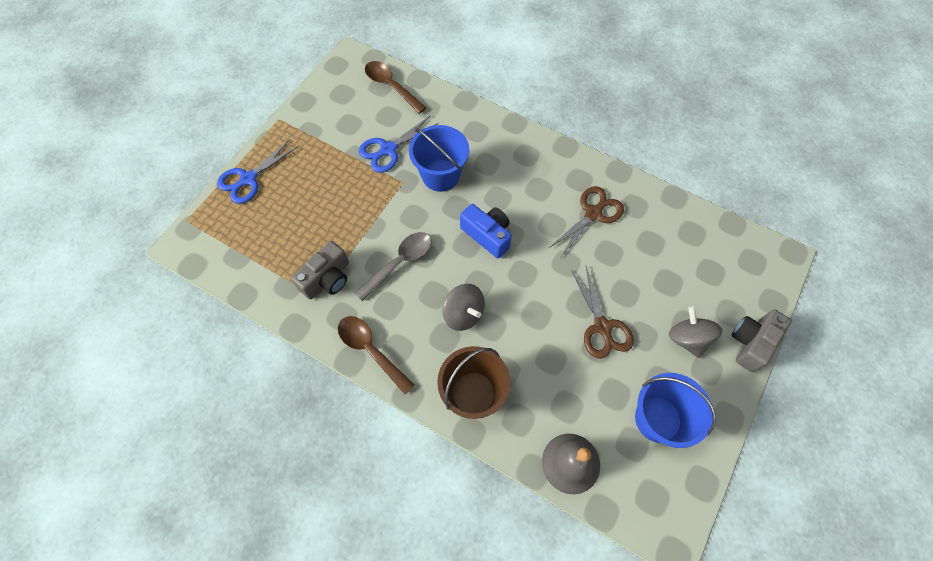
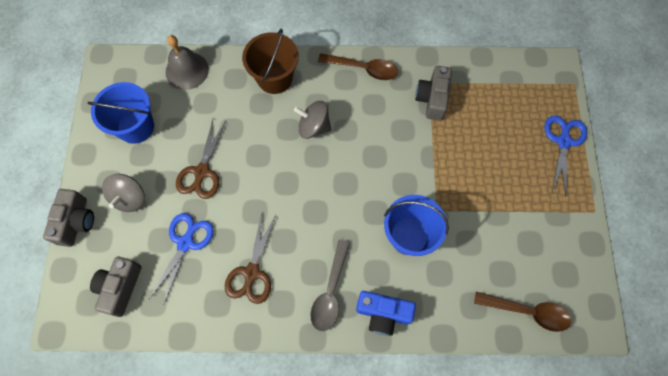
camera: 150 degrees right, 5 degrees up
(388, 150) = (474, 235): blue scissors -> blue scissors (186, 243)
(399, 263) = (388, 139): grey spoon -> grey spoon (330, 292)
(487, 235) = (333, 200): blue camera -> blue camera (383, 313)
(602, 327) = (201, 172): brown scissors -> brown scissors turned 120 degrees counterclockwise
(687, 339) = (130, 198): grey spinning top -> grey spinning top turned 60 degrees clockwise
(719, 259) = (120, 287): none -> grey camera

